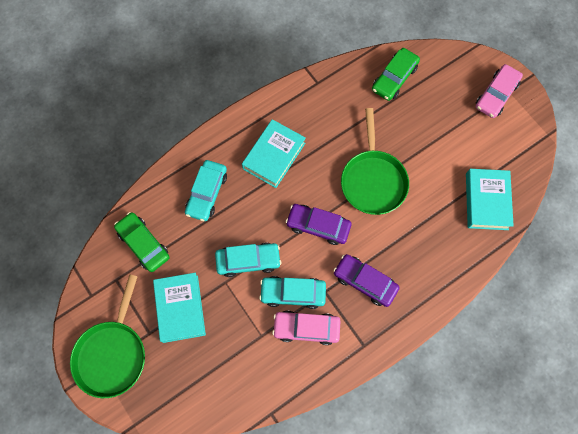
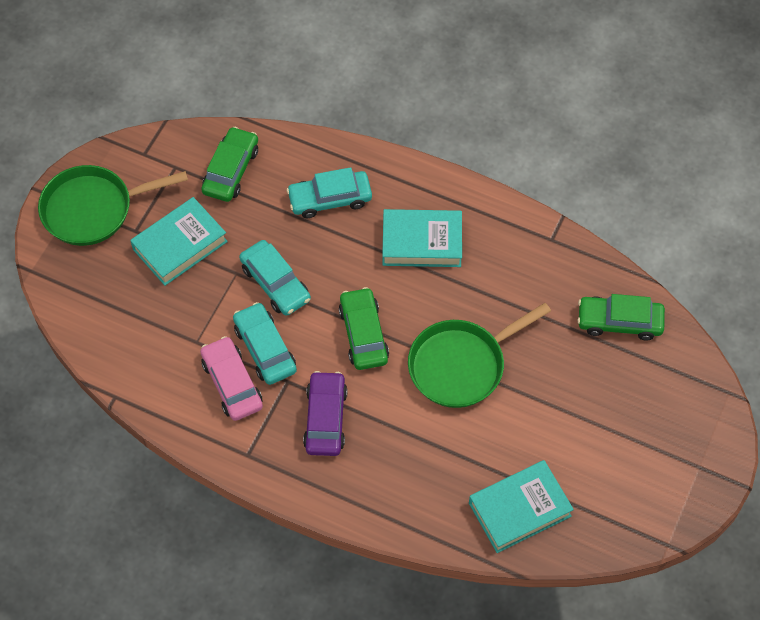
camera: 60 degrees right, 10 degrees down
(318, 226) = (363, 334): purple car -> green car
(496, 95) = (682, 454): pink car -> none

